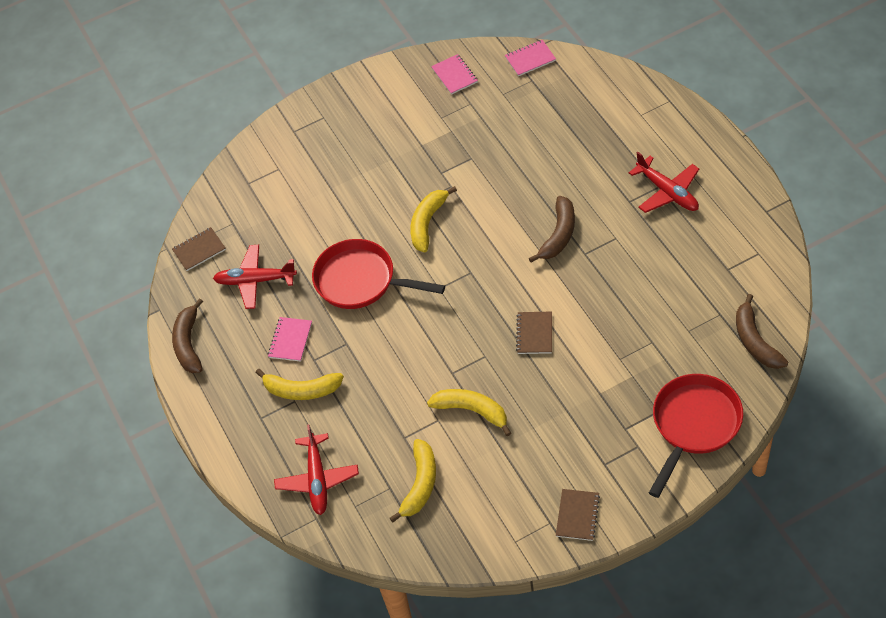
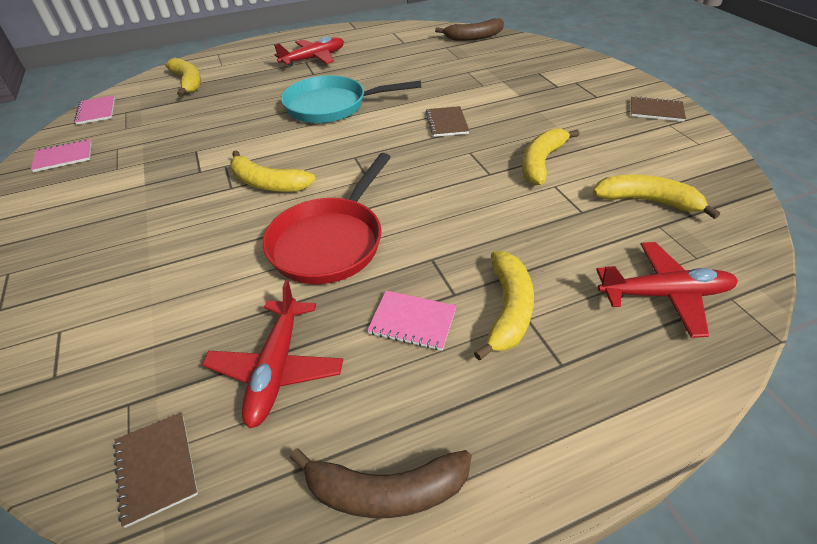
camera: 90 degrees left, 10 degrees down
(534, 333) = (447, 123): brown notebook -> brown notebook turned 75 degrees clockwise
(559, 235) = (331, 106): brown banana -> turquoise pan
(595, 103) = (188, 82): none -> yellow banana
(694, 425) = (552, 60): red pan -> none

